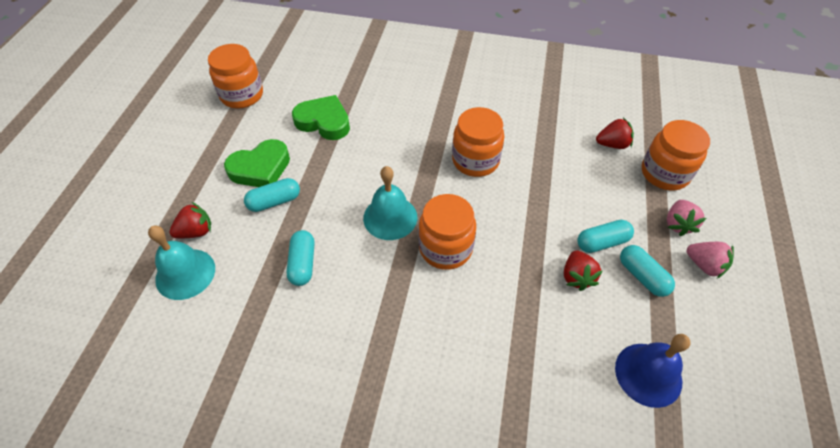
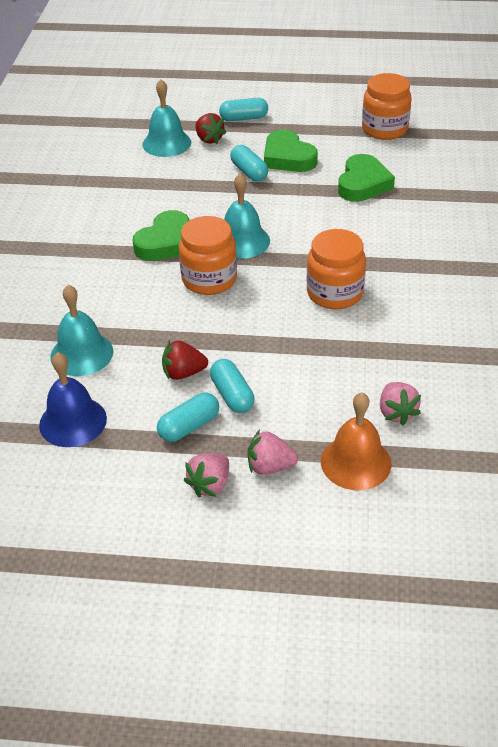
camera: 85 degrees right, 10 degrees down
(302, 263) = (182, 198): turquoise capsule -> turquoise capsule (244, 118)
(379, 282) = (166, 242): none -> green heart
(552, 367) = (81, 354): none -> turquoise bell
(612, 144) = (396, 412): red strawberry -> pink strawberry
(664, 173) = (355, 462): orange jar -> orange bell

